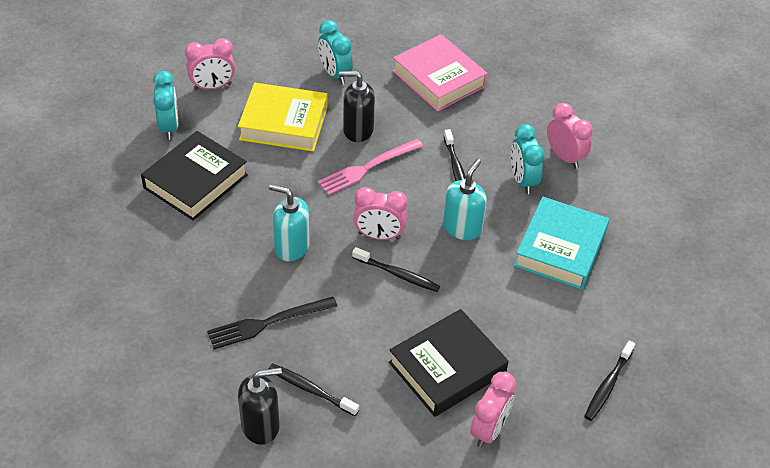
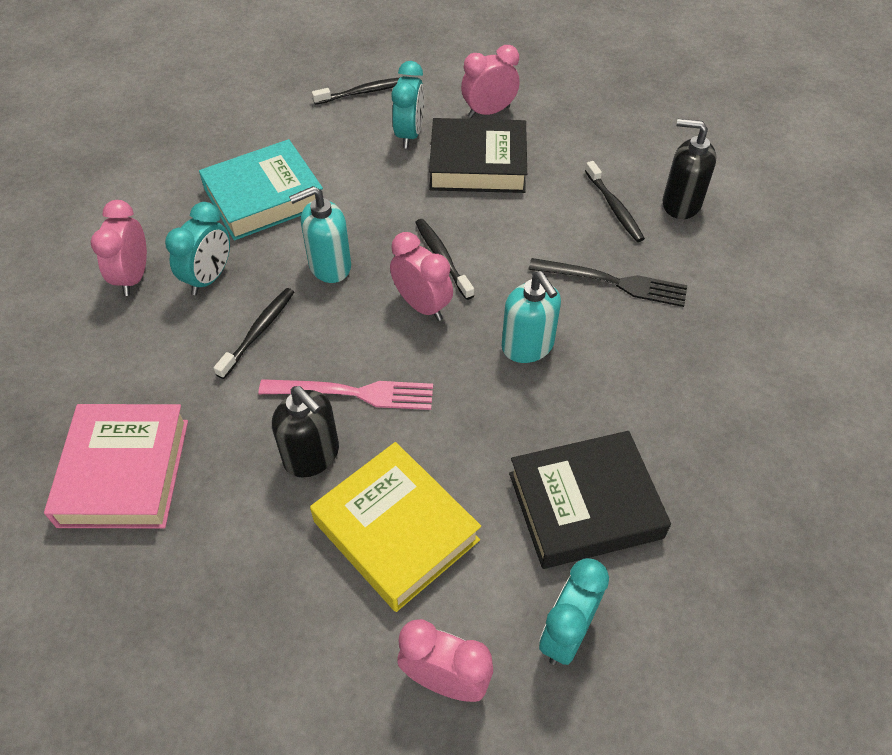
camera: 140 degrees left, 5 degrees up
(335, 74) = (246, 578): turquoise clock -> turquoise clock (409, 135)

